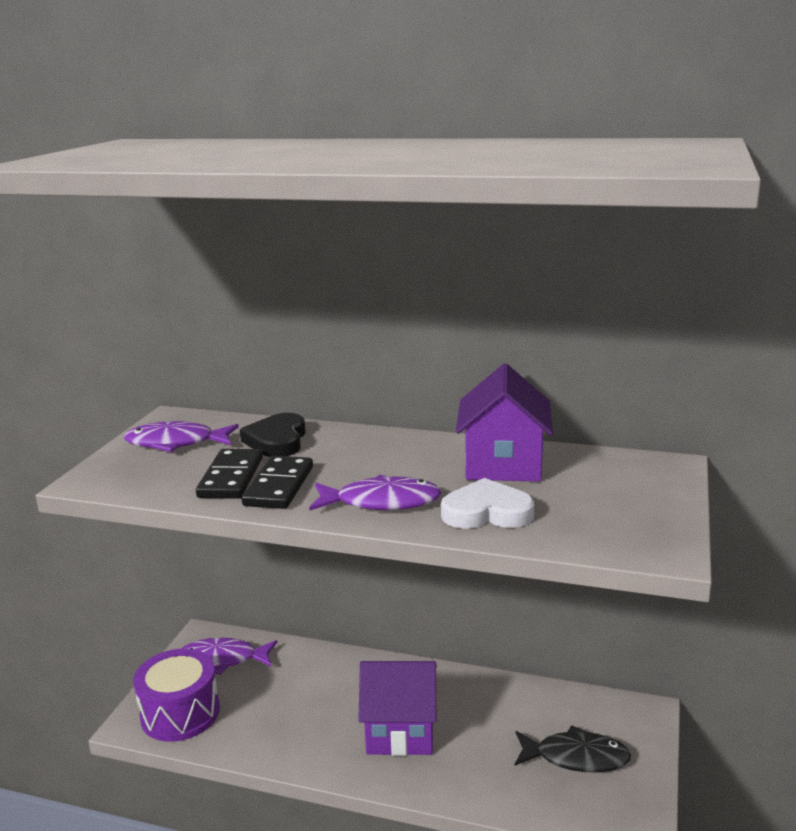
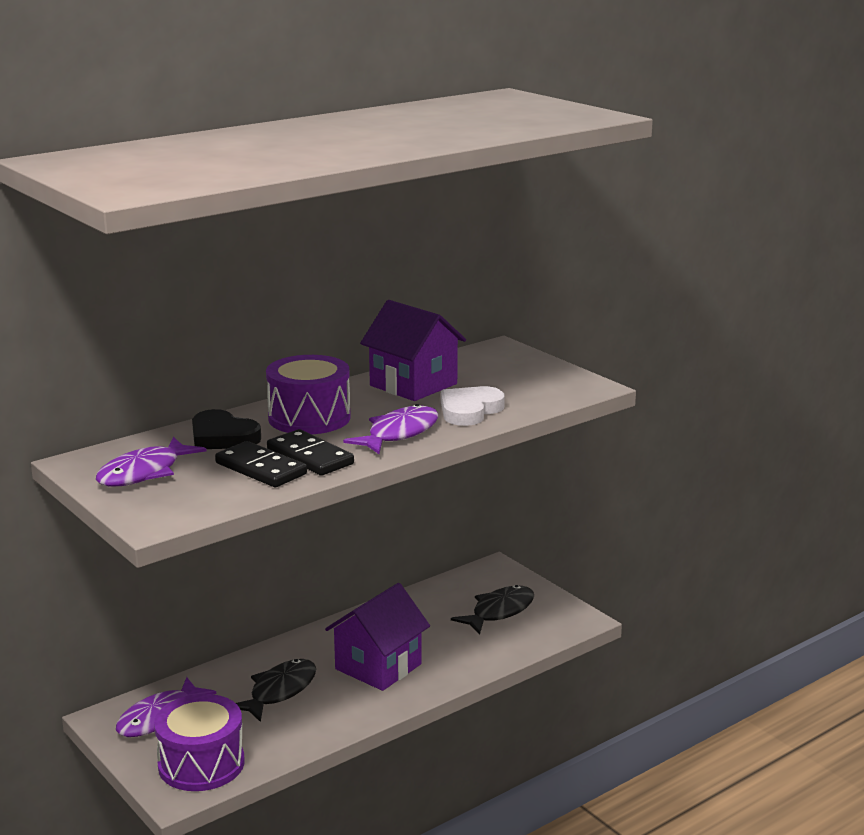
camera: 55 degrees left, 0 degrees up
(311, 696) = (279, 691): none -> black fish
(361, 454) = (309, 418): none -> purple drum

